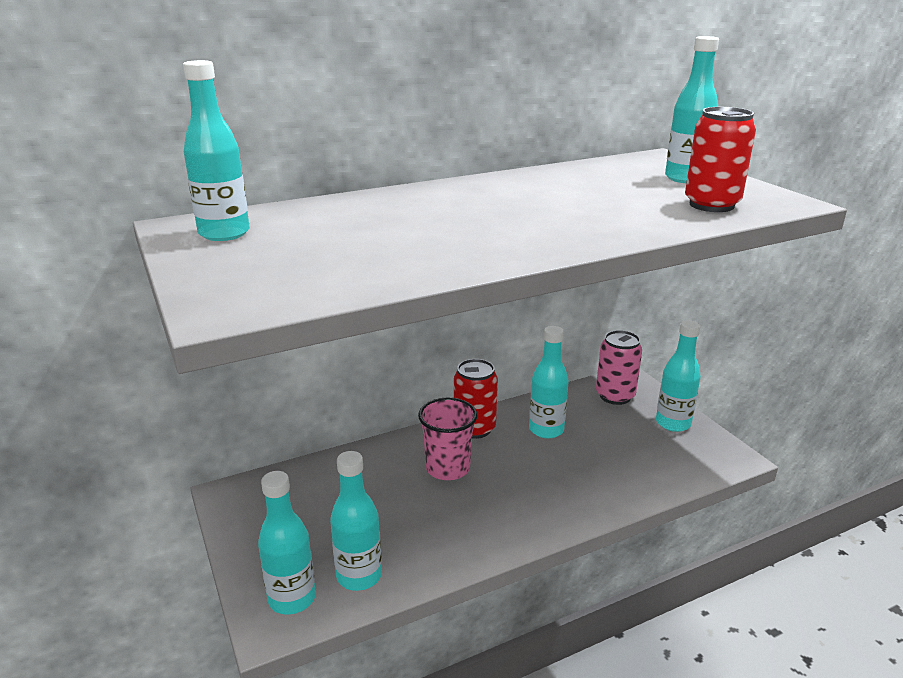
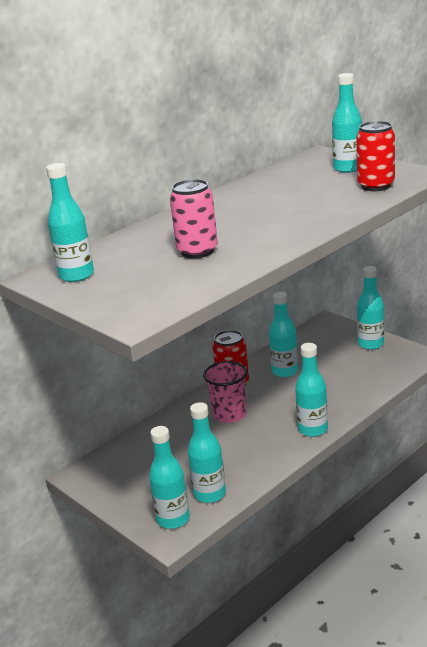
camera: 15 degrees left, 0 degrees up
(541, 522) = (312, 429): none -> turquoise bottle
(615, 396) = (322, 336): pink can -> pink can (197, 251)

